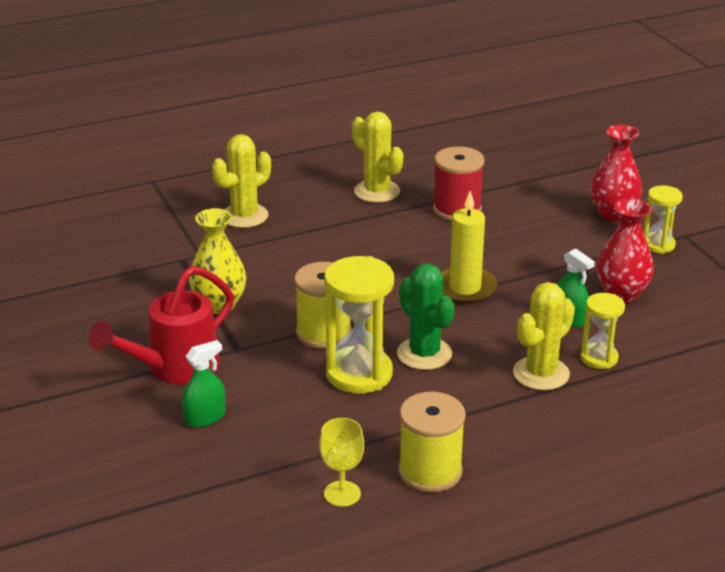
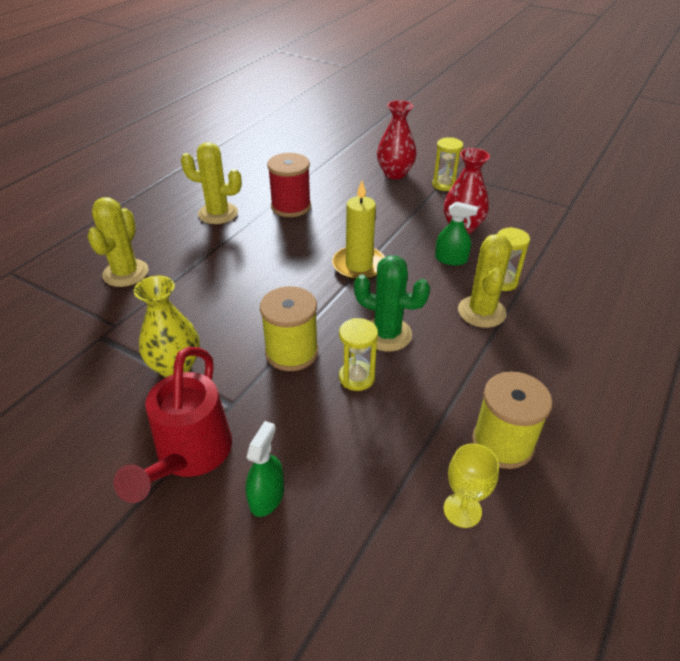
camera: 35 degrees left, 10 degrees up
(359, 374) = (356, 377): yellow hourglass -> yellow hourglass, size x0.57

